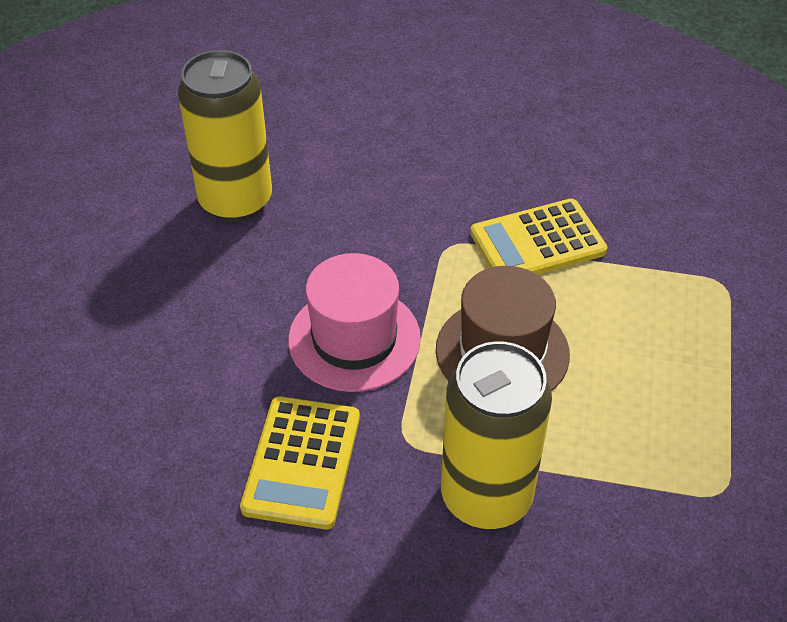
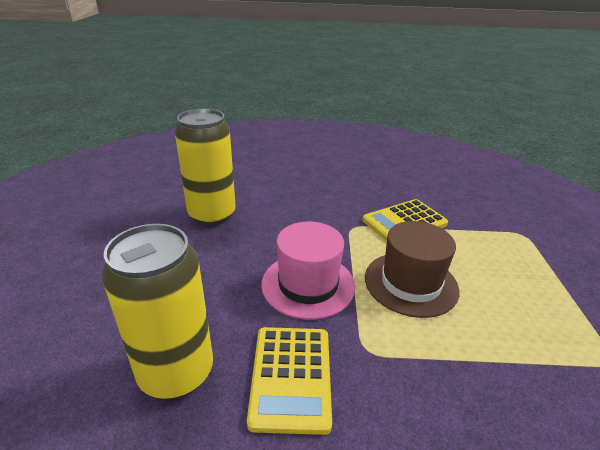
camera: 10 degrees left, 15 degrees down
(486, 496) = (445, 387): yellow can -> yellow can (176, 372)

